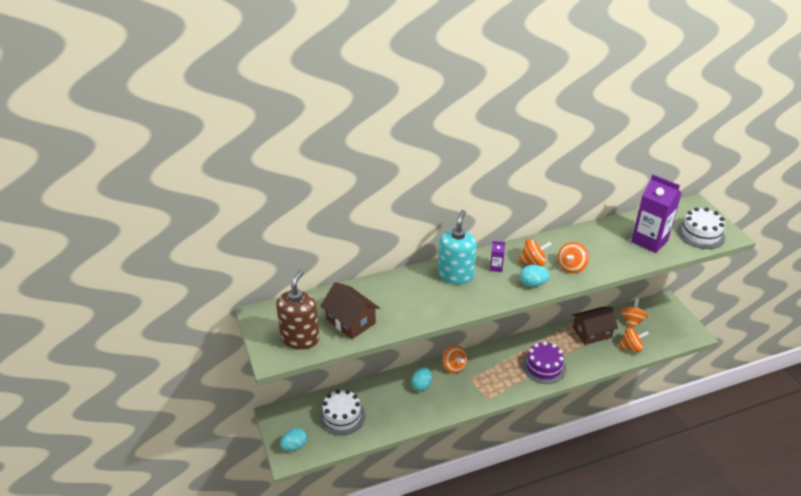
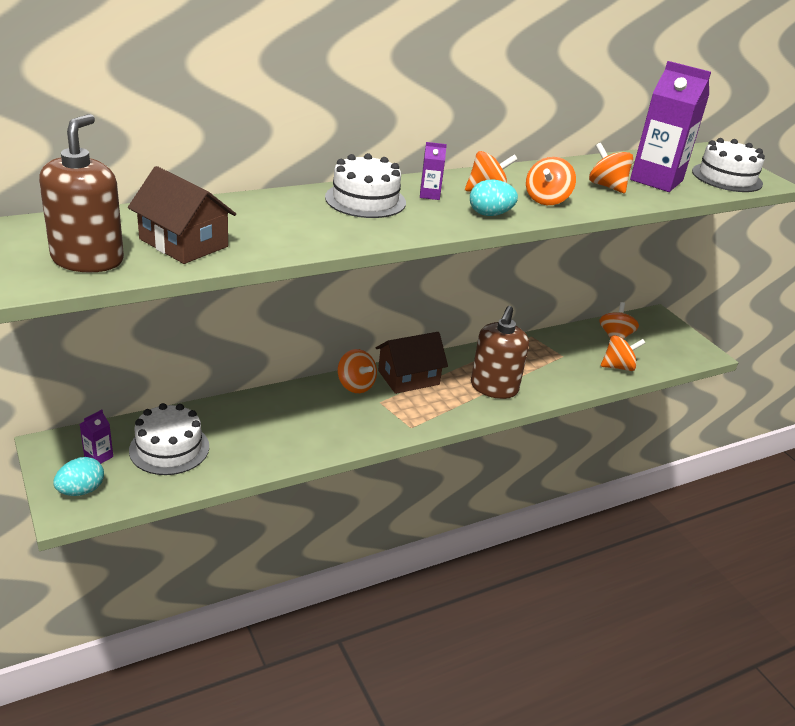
camera: 10 degrees left, 5 degrees down
(302, 422) = (98, 456): none -> purple carton
(421, 385) = (304, 409): turquoise egg -> none
(456, 275) = (365, 200): turquoise soap dispenser -> white cake
(544, 367) = (494, 388): purple cake -> brown soap dispenser
(592, 332) = (560, 348): brown house -> brown house (408, 377)
(613, 250) = (606, 186): none -> orange spinning top

